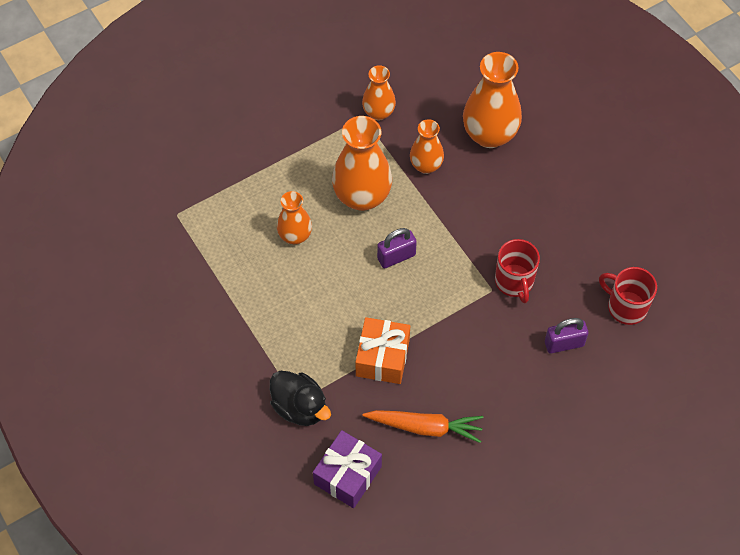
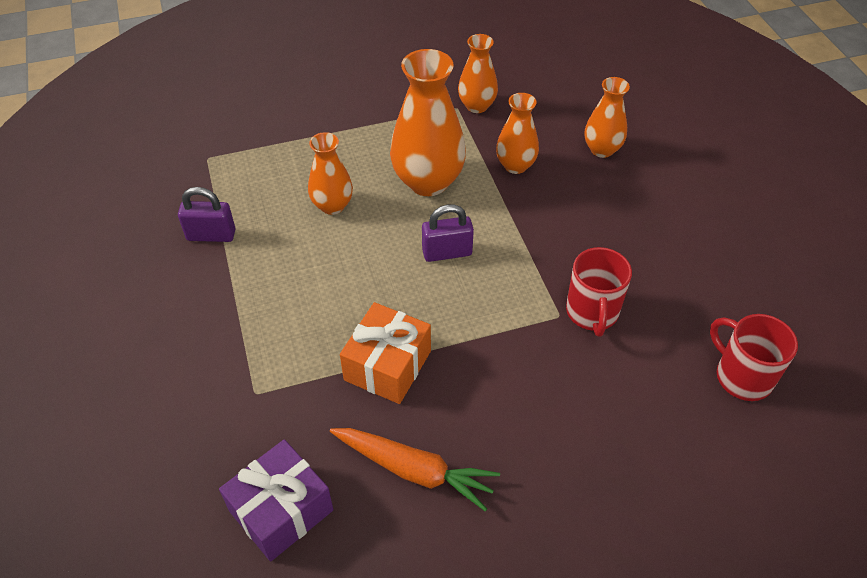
camera: 15 degrees right, 10 degrees down
(300, 407) = (254, 402): black duck -> none
(489, 134) = (602, 149): orange vase -> orange vase, size x0.58
(564, 344) = (643, 404): purple padlock -> purple padlock (211, 235)

